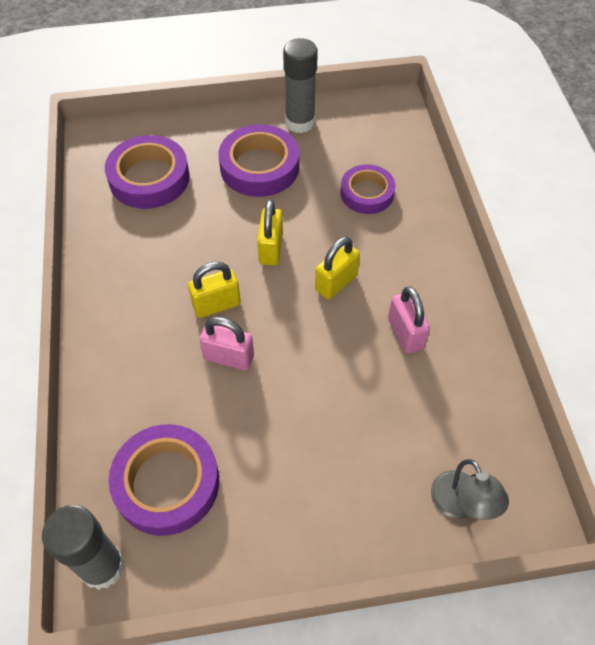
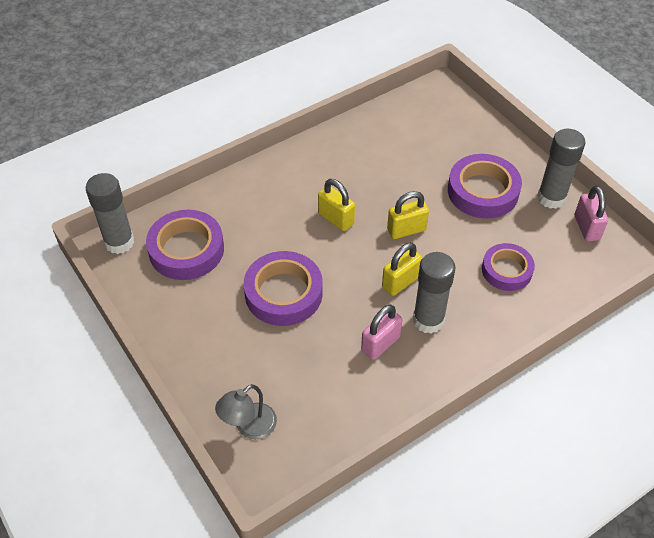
camera: 65 degrees right, 5 degrees down
(149, 178) = (423, 133): purple tape -> purple tape (283, 293)
(229, 357) = (296, 243): pink padlock -> pink padlock (586, 227)
(336, 283) = (400, 282): yellow padlock -> yellow padlock turned 60 degrees counterclockwise
(395, 280) = (428, 320): none -> grey glue stick

